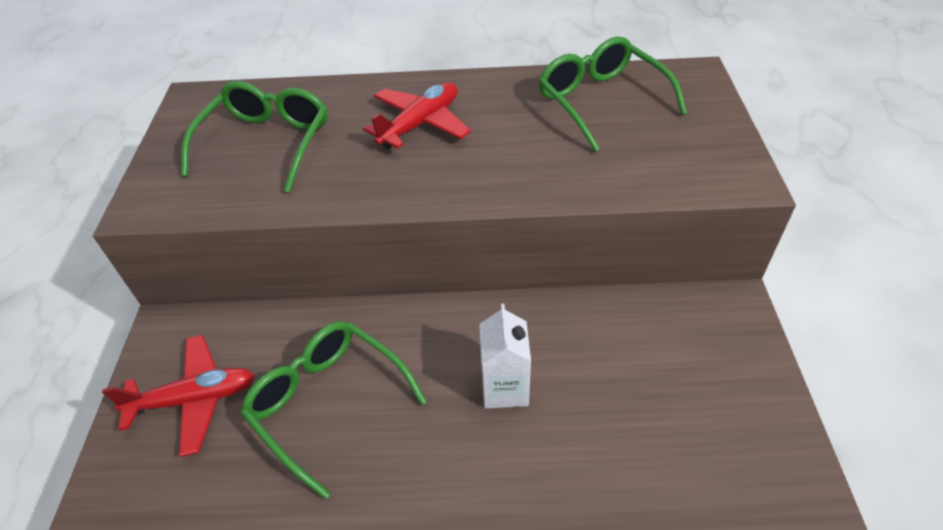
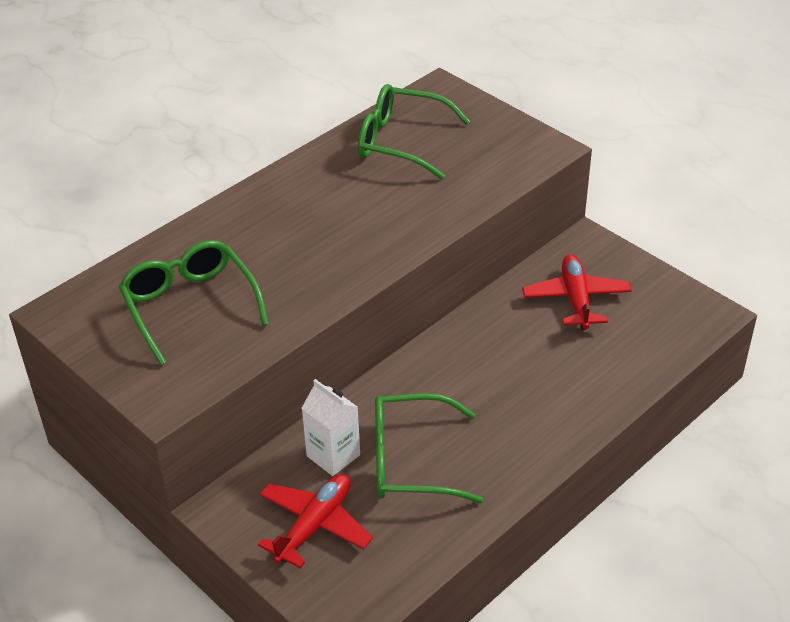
camera: 45 degrees left, 5 degrees down
(420, 124) = (292, 226): red plane -> red plane (576, 299)
(504, 388) = (509, 375): white carton -> white carton (333, 455)

